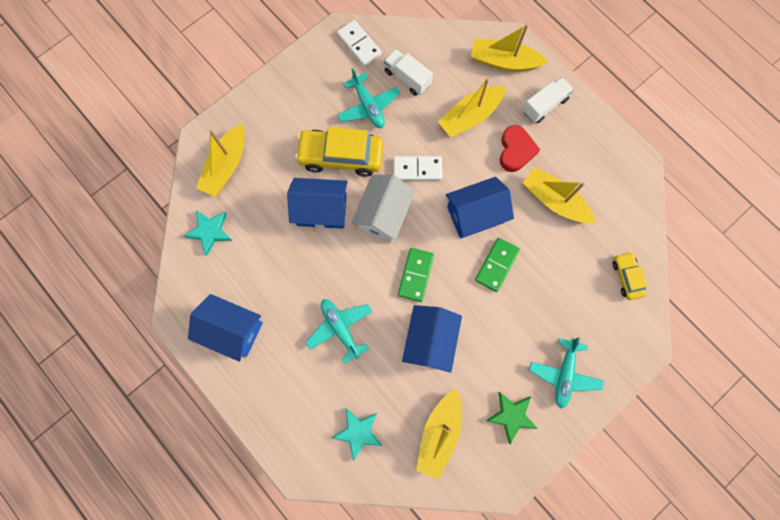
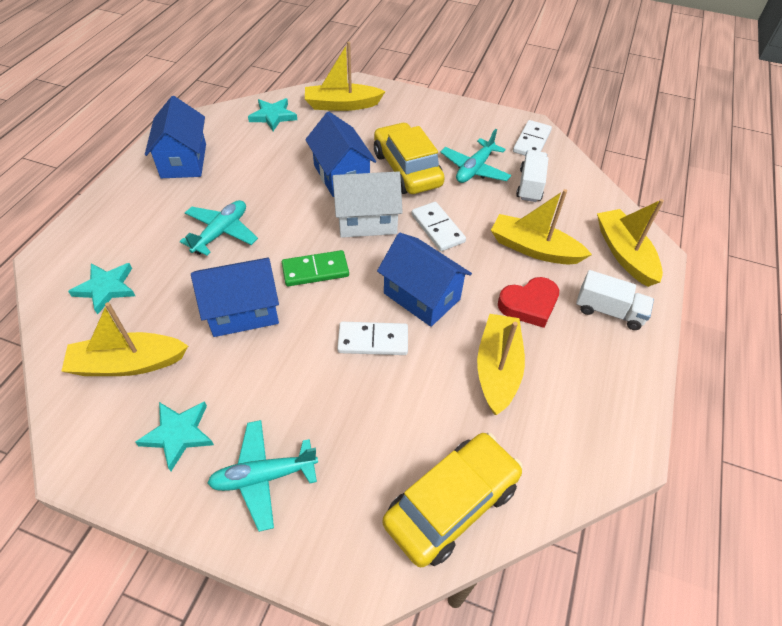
camera: 60 degrees right, 25 degrees down
(496, 265) = (373, 340): green domino -> white domino
(511, 416) = (178, 434): green star -> turquoise star
(626, 277) = (451, 504): yellow car -> yellow car, size x1.88

